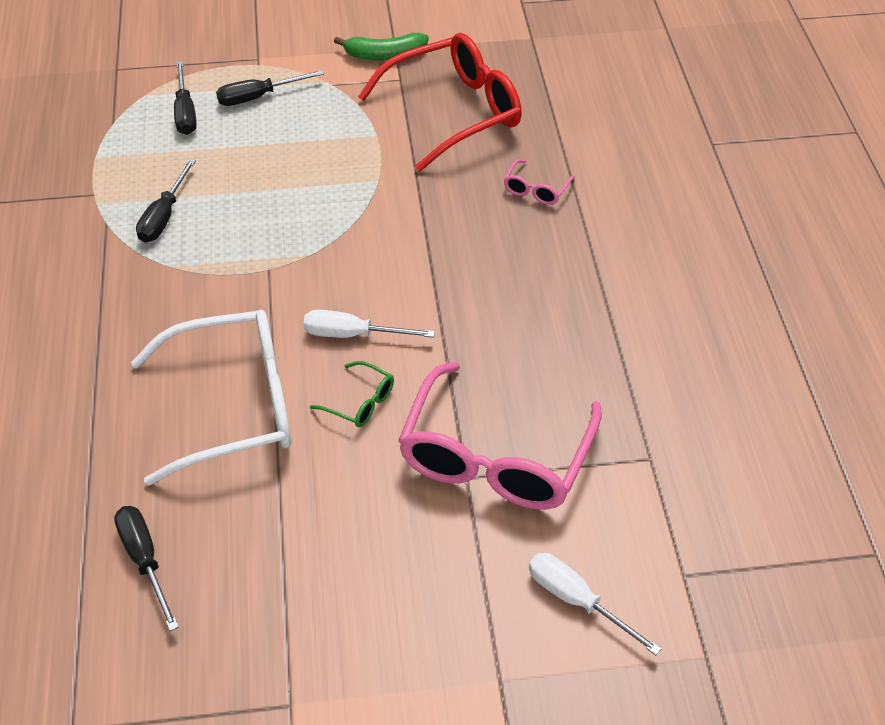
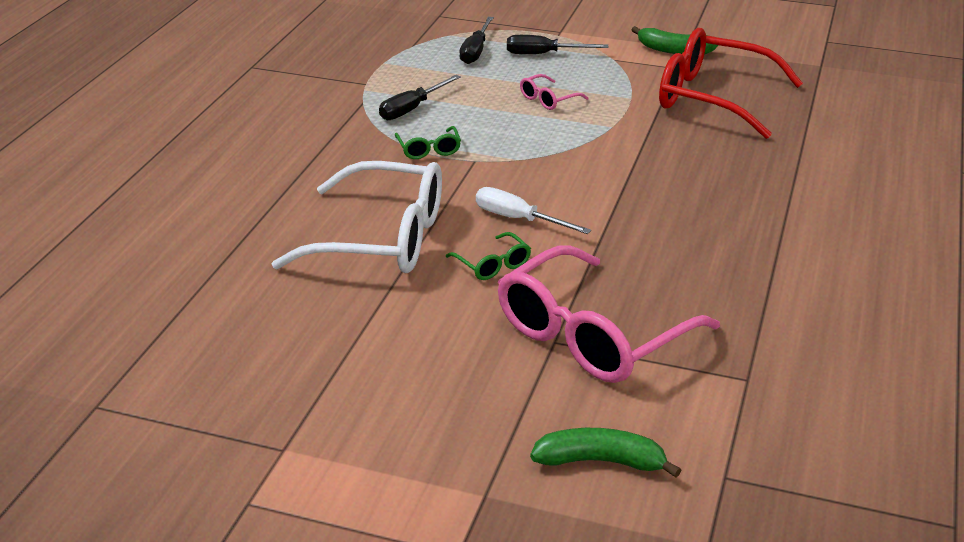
camera: 25 degrees right, 15 degrees down
(145, 560) = (236, 316): black screwdriver -> none
(214, 269) = (429, 150): none -> green glasses
(454, 112) = (713, 98): red glasses -> red glasses turned 150 degrees counterclockwise
(536, 189) = (757, 164): pink glasses -> pink glasses (548, 99)
(577, 601) = (600, 461): white screwdriver -> green banana

